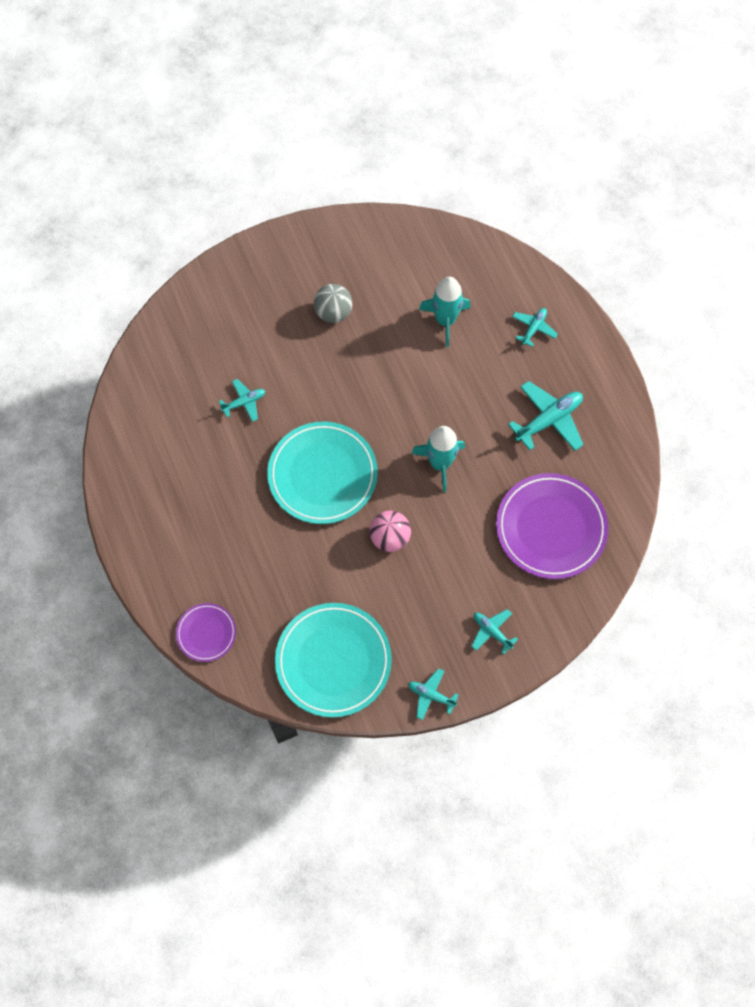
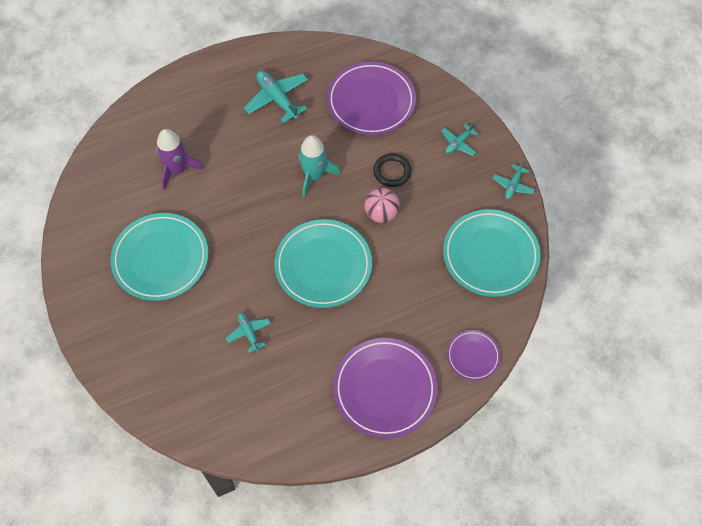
camera: 90 degrees left, 5 degrees down
(173, 538) = (385, 389): none -> purple plate
(333, 313) = (161, 259): grey ball -> turquoise plate
(445, 320) = (177, 170): turquoise rocket -> purple rocket
(448, 551) = (392, 172): none -> black ring
(533, 328) = (191, 106): turquoise plane -> none

